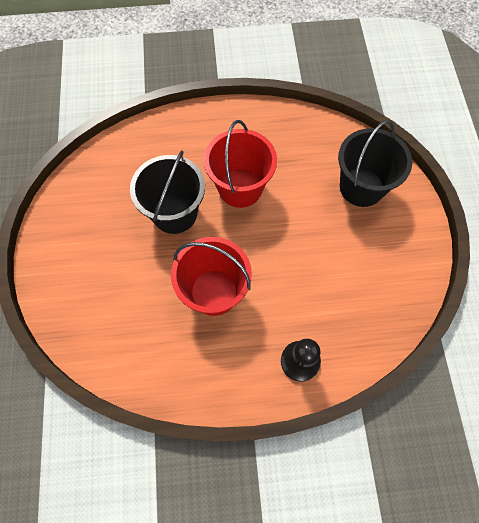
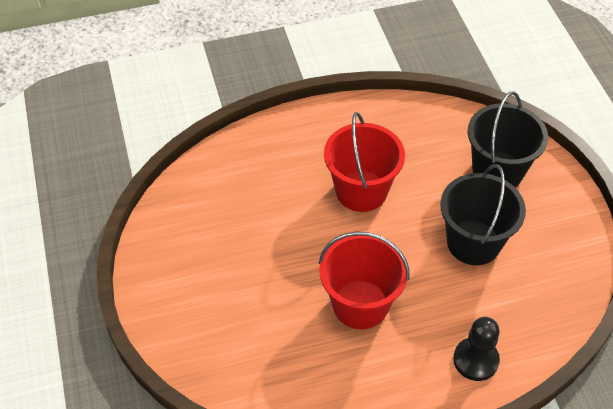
camera: 10 degrees left, 15 degrees down
(174, 213) = (293, 228): black bucket -> black bucket (473, 242)

